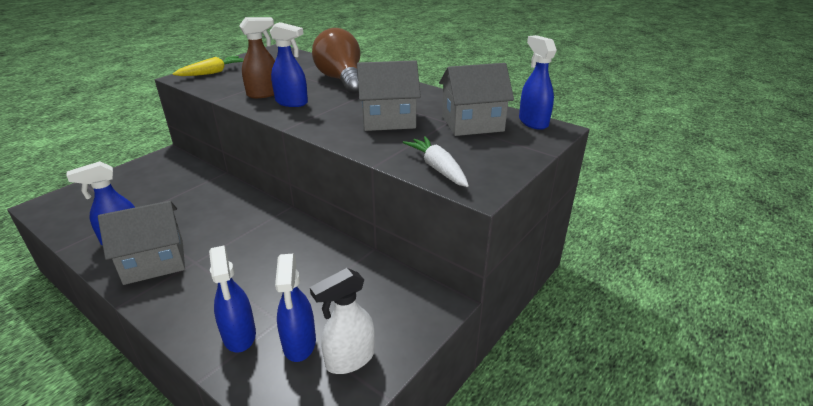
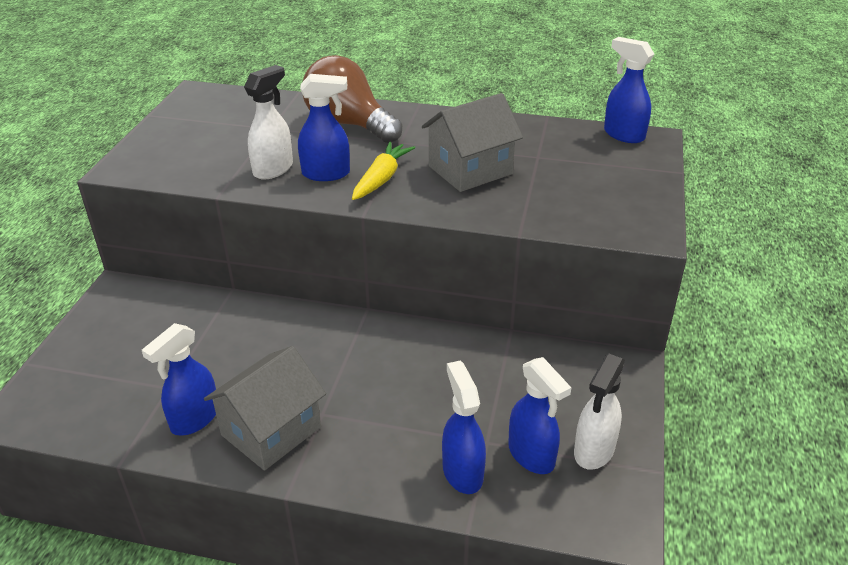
camera: 25 degrees left, 5 degrees up
(212, 73) = (155, 151): yellow carrot -> yellow carrot (381, 179)
(239, 336) = (462, 472): blue spray bottle -> blue spray bottle turned 150 degrees counterclockwise
(264, 94) = (273, 169): brown spray bottle -> white spray bottle
(438, 168) = (587, 219): white carrot -> none
(472, 124) = (565, 152): grey house -> none

